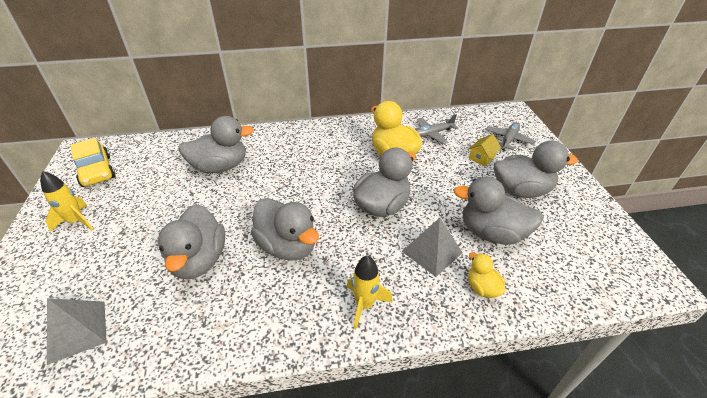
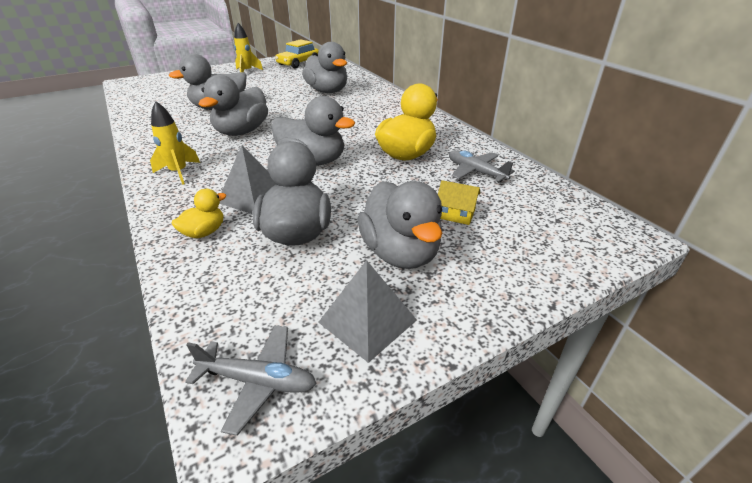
camera: 70 degrees right, 5 degrees down
(77, 331) = (158, 94): grey pyramid -> grey pyramid (367, 321)
(508, 140) = (529, 235): grey plane -> grey plane (258, 381)

